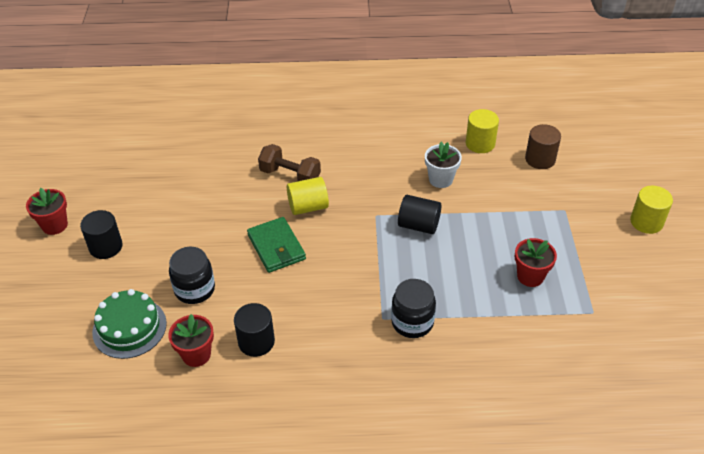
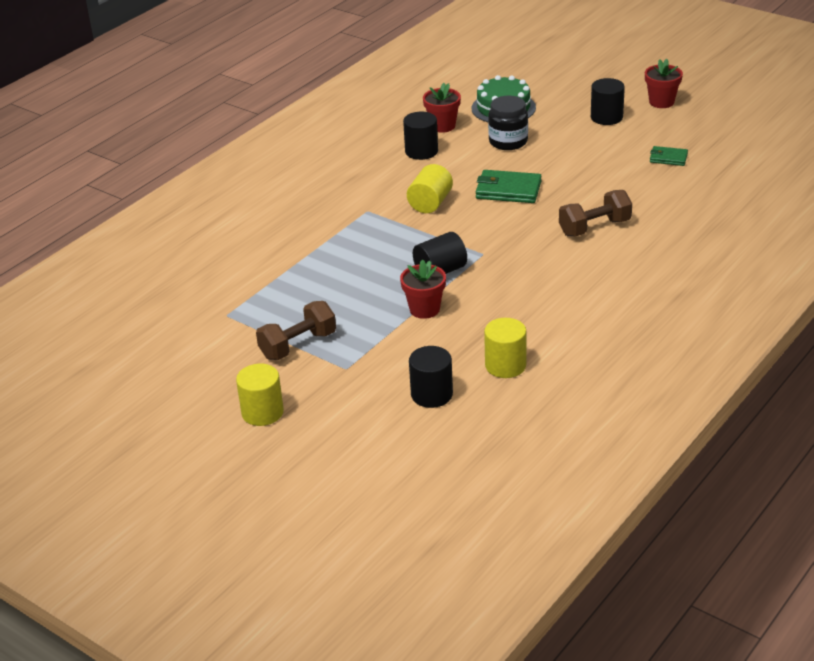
camera: 130 degrees right, 10 degrees down
(156, 182) = (668, 158): none -> green wallet
(308, 207) = (539, 222): yellow cylinder -> yellow cylinder (430, 203)
(412, 322) = (344, 222): black jar -> none
(440, 179) = (483, 312): white flower pot -> none
(530, 276) = (304, 302): red flower pot -> red flower pot (424, 309)
(540, 159) = (431, 394): brown cylinder -> black cylinder
(574, 248) = (298, 345): none -> brown dumbbell

